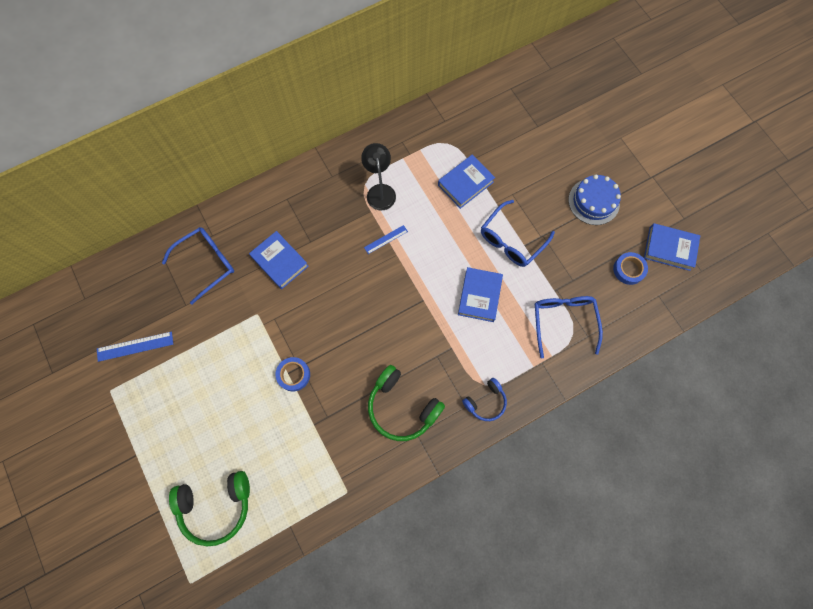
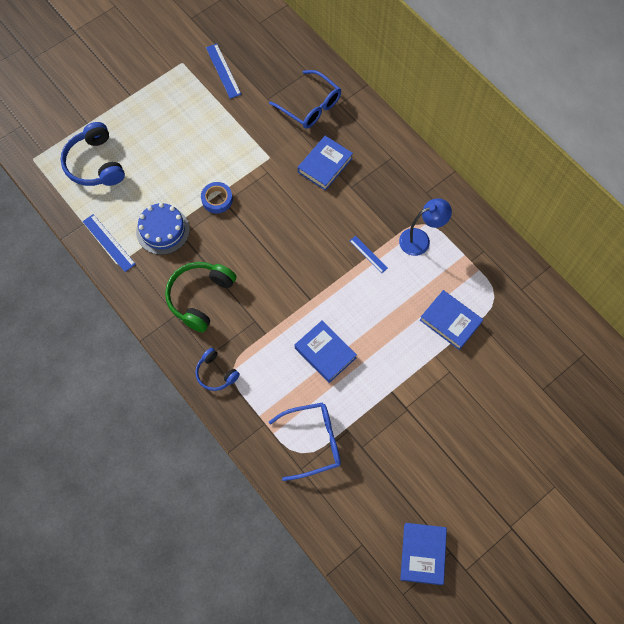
camera: 80 degrees right, 5 degrees down
(216, 506) = (95, 164): green headphones -> blue headphones
(319, 499) = (108, 242): none -> blue ruler
(380, 191) = (420, 239): black lamp -> blue lamp
(479, 296) = (325, 353): blue book -> blue book turned 45 degrees clockwise
(511, 240) = (394, 377): blue glasses -> none
(593, 201) = (462, 461): blue cake -> blue cake (163, 230)
(628, 269) = (386, 508): blue tape -> none

